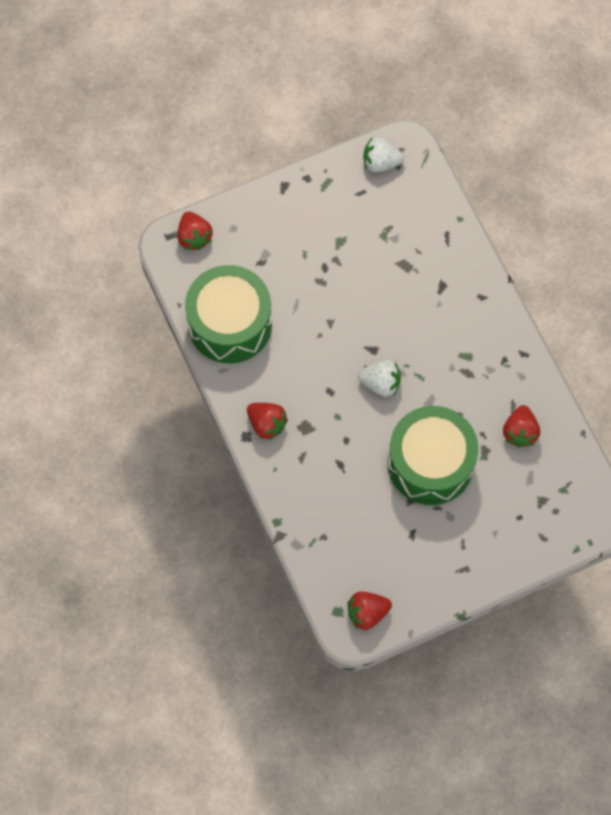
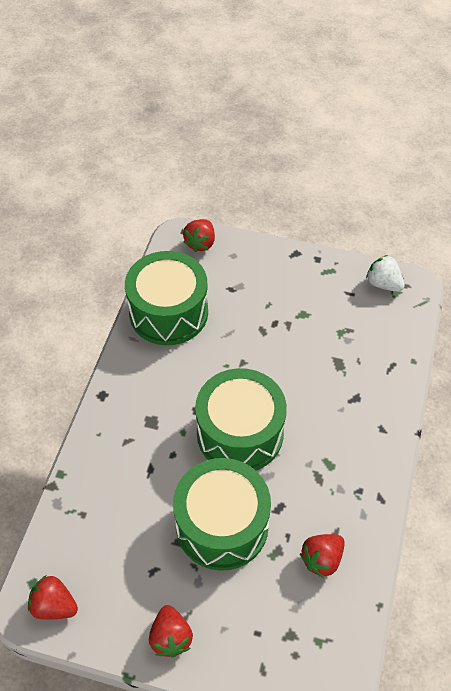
camera: 40 degrees right, 15 degrees down
(267, 424) = (125, 397): red strawberry -> red strawberry (171, 637)
(381, 383) = (240, 433): white strawberry -> green drum

